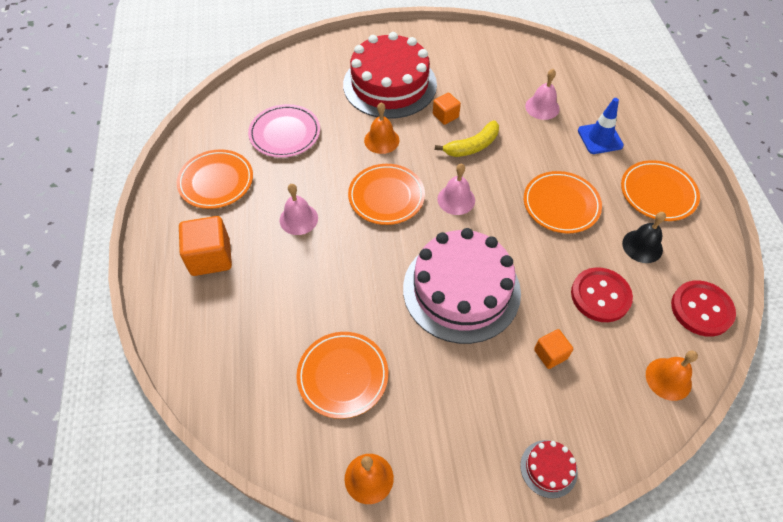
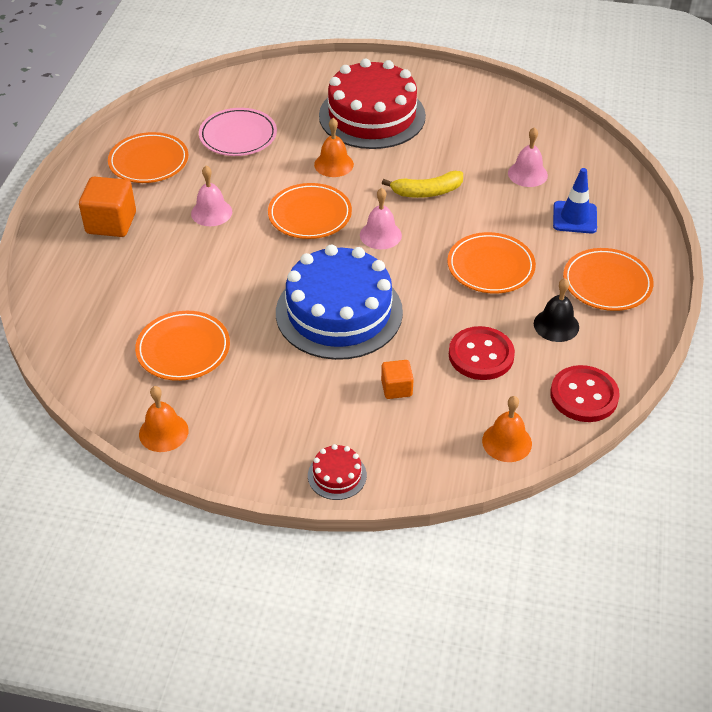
camera: 20 degrees right, 10 degrees down
(445, 116) = (415, 158): orange cube -> none
(461, 290) = (339, 312): pink cake -> blue cake

